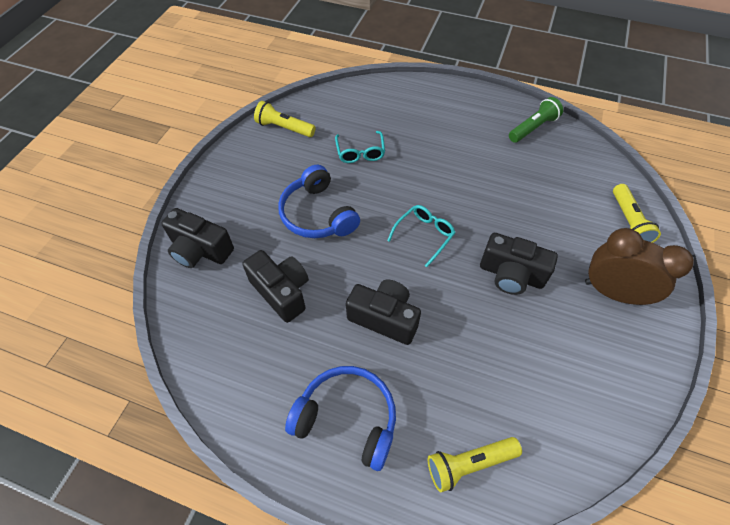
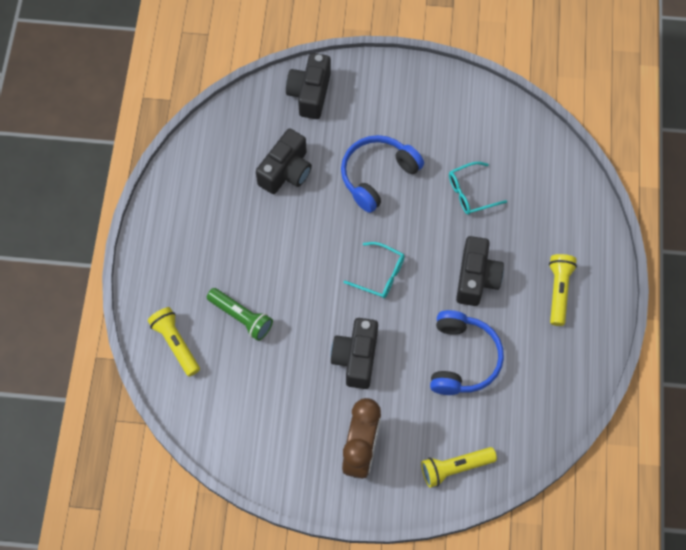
camera: 75 degrees right, 10 degrees up
(284, 128) = (482, 111): yellow flashlight -> yellow flashlight (558, 291)
(347, 419) = (190, 251): blue headphones -> blue headphones (462, 359)
(384, 318) = (282, 258): black camera -> black camera (476, 278)
(533, 128) = (569, 363): green flashlight -> green flashlight (241, 317)

